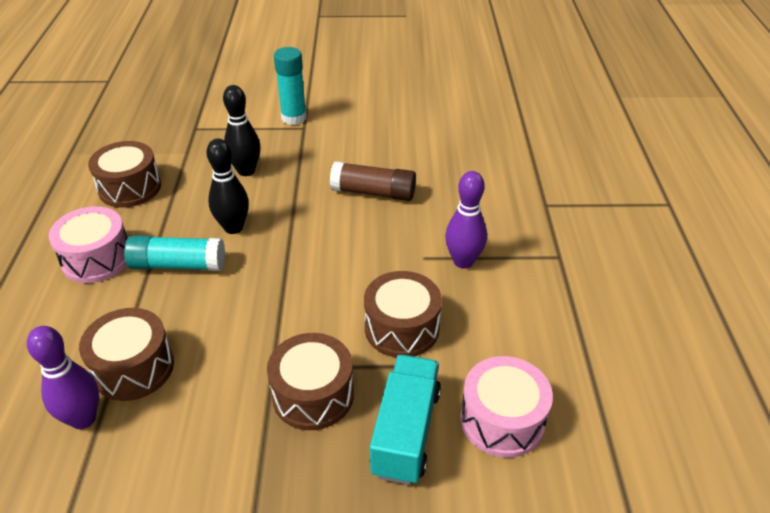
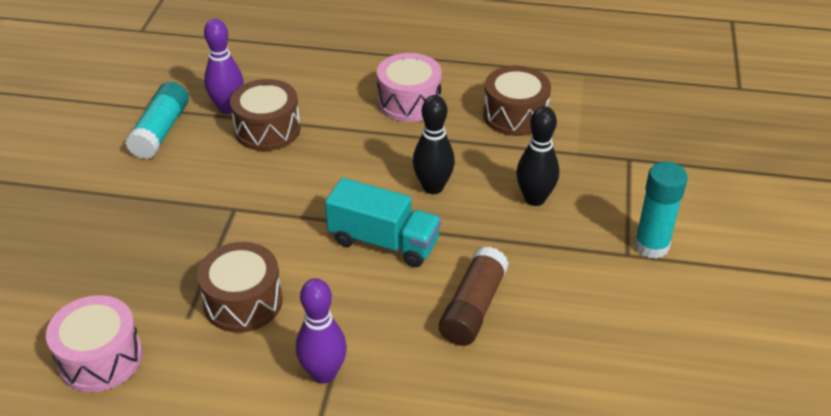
camera: 100 degrees right, 0 degrees up
(178, 265) = (385, 150): turquoise glue stick -> turquoise glue stick (161, 131)
(313, 395) = (191, 231): brown drum -> none
(406, 432) = (124, 287): turquoise truck -> turquoise truck (384, 242)

